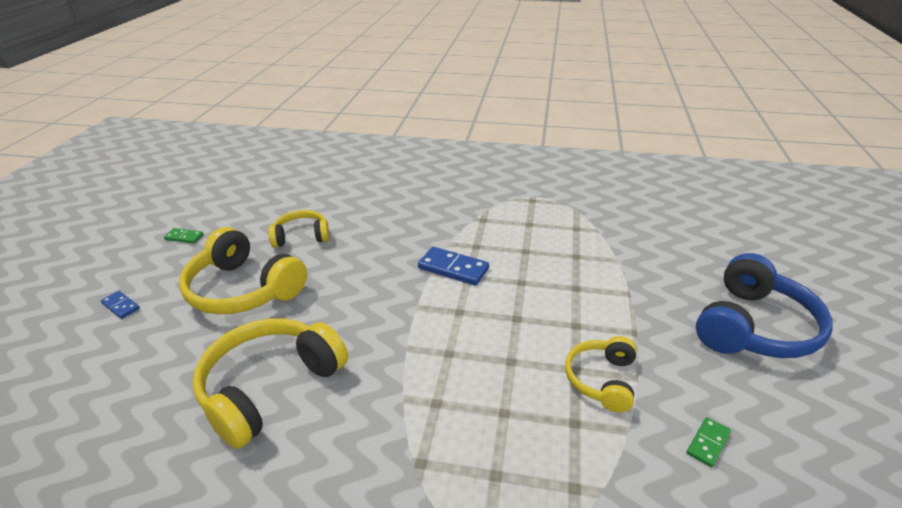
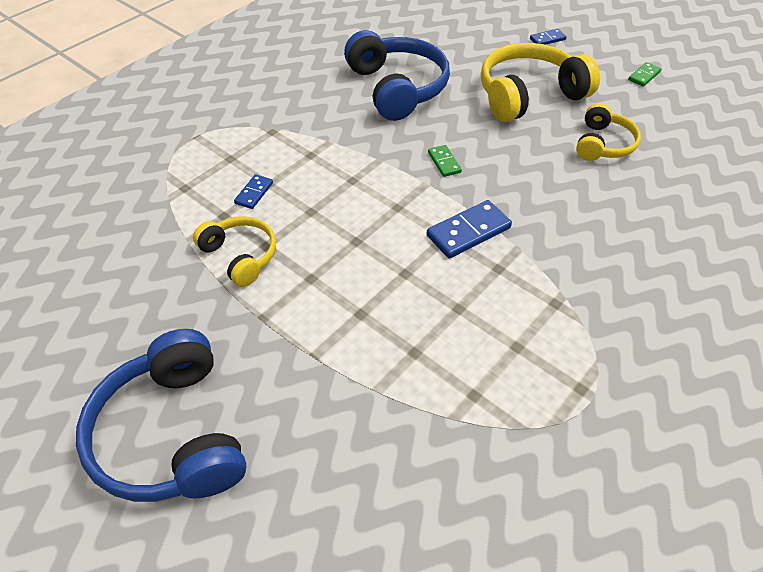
camera: 120 degrees right, 15 degrees up
(270, 387) = (397, 88): yellow headphones -> blue headphones
(526, 417) = (254, 193): none -> blue domino
(708, 443) = (131, 279): green domino -> green domino (444, 162)

